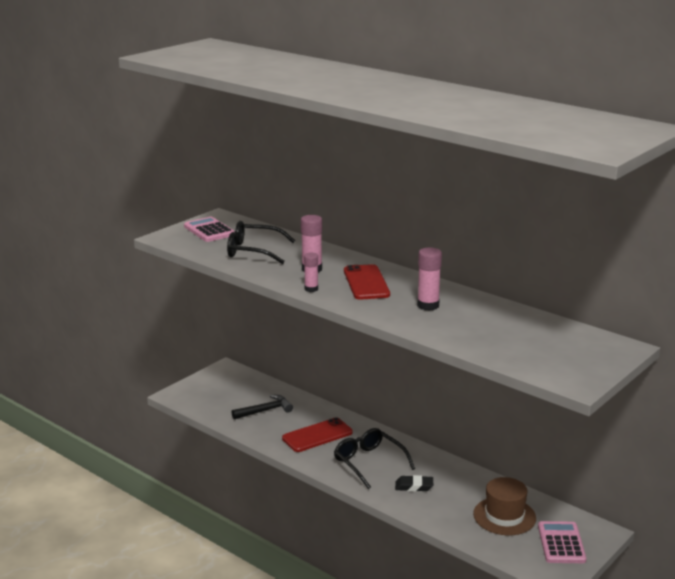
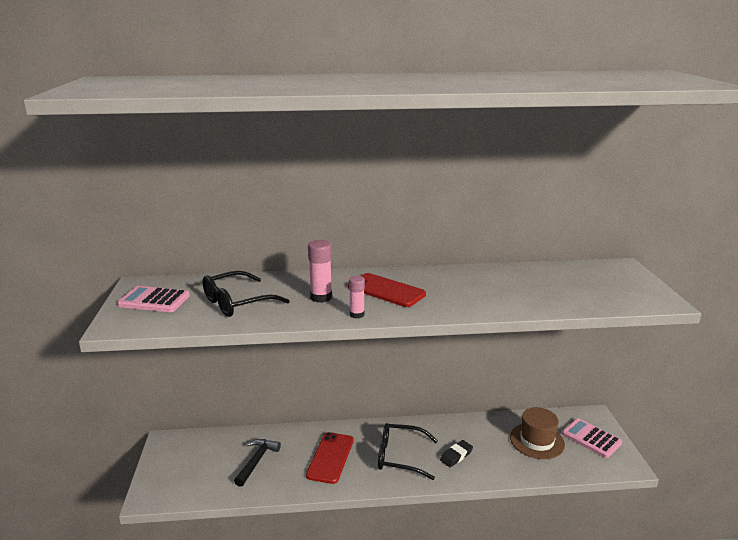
camera: 45 degrees left, 0 degrees up
(428, 305) = (465, 289): pink glue stick -> none

